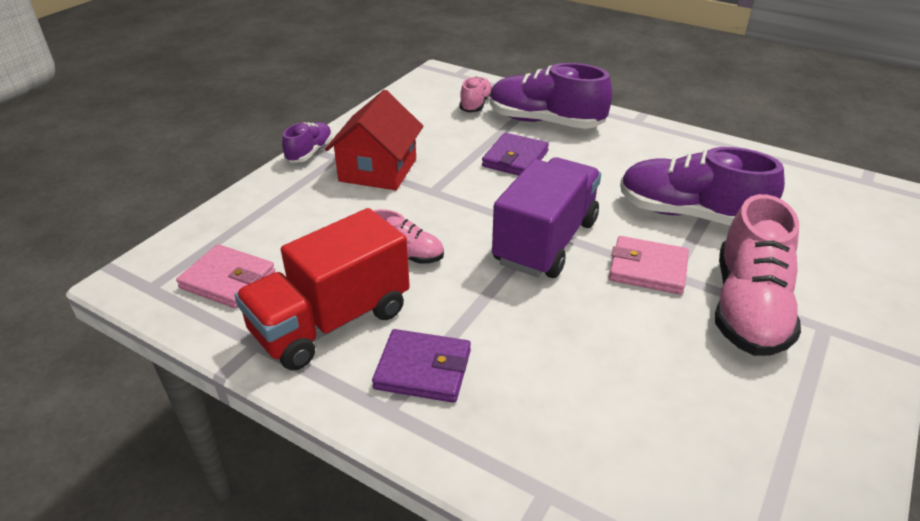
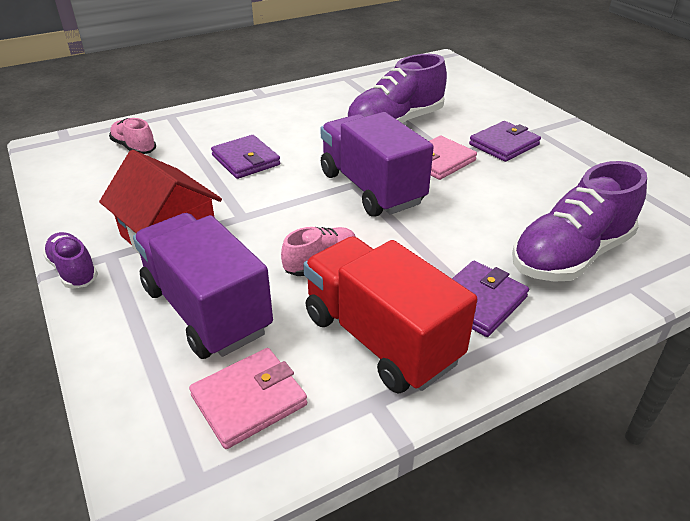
camera: 60 degrees left, 0 degrees up
(307, 223) = (206, 309): none -> purple truck
(331, 322) = (380, 338): red truck -> red truck turned 150 degrees clockwise
(545, 122) = (211, 128): purple shoe -> purple shoe (570, 255)
(748, 308) = (504, 145): pink shoe -> purple wallet

